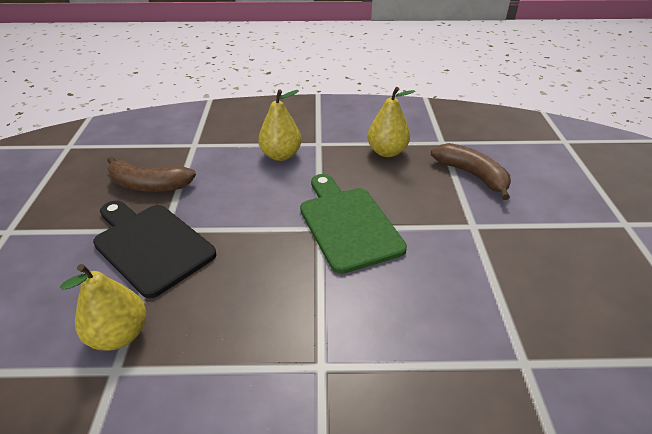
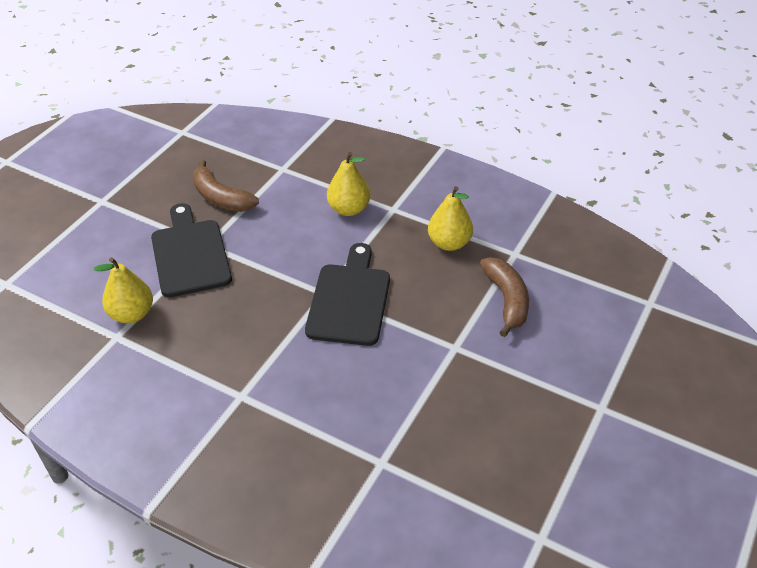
camera: 30 degrees right, 5 degrees up
(347, 224) = (349, 300): green cutting board -> black cutting board

